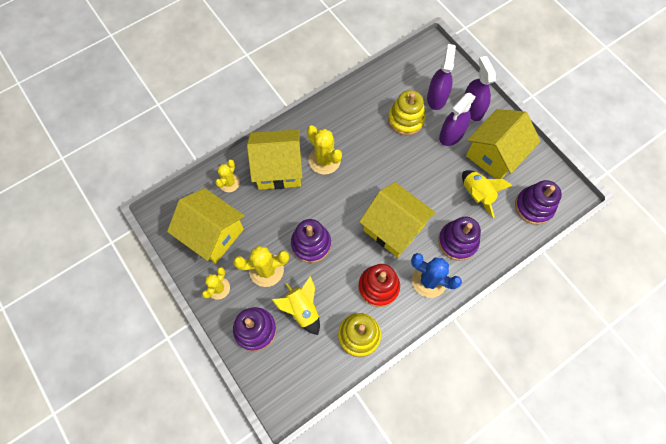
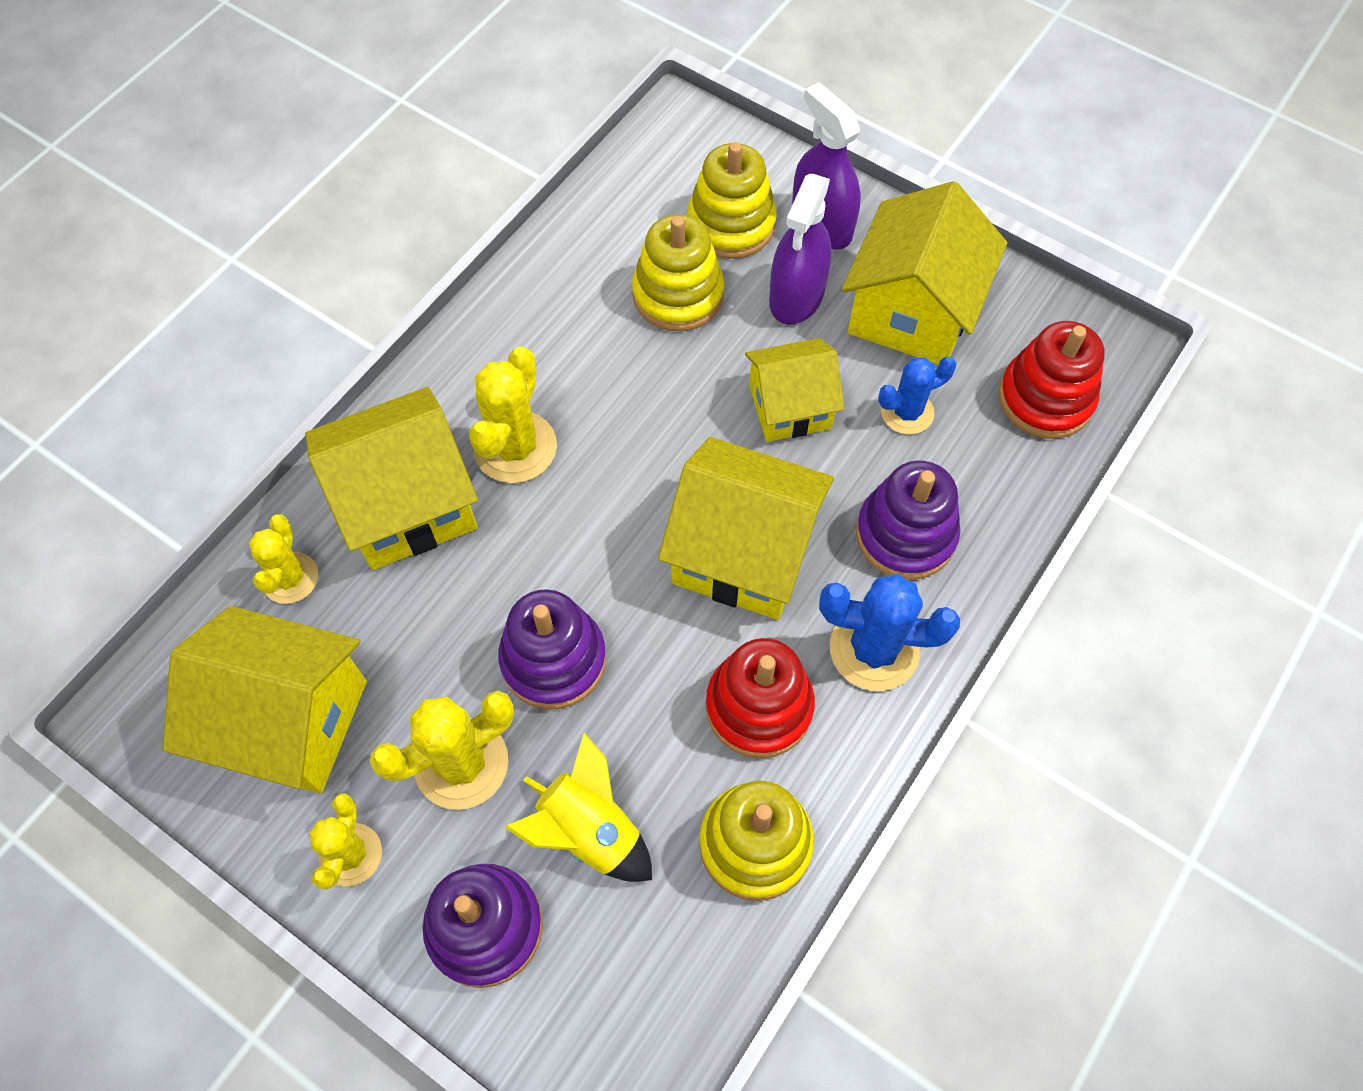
camera: 20 degrees left, 5 degrees down
(324, 160) = (515, 447): yellow cactus -> yellow cactus turned 75 degrees clockwise
(432, 177) = (789, 407): none -> yellow house
(436, 97) = (731, 224): purple spray bottle -> yellow stacking toy
(477, 194) = (907, 412): yellow rocket -> blue cactus
(534, 206) = (1045, 398): purple stacking toy -> red stacking toy

